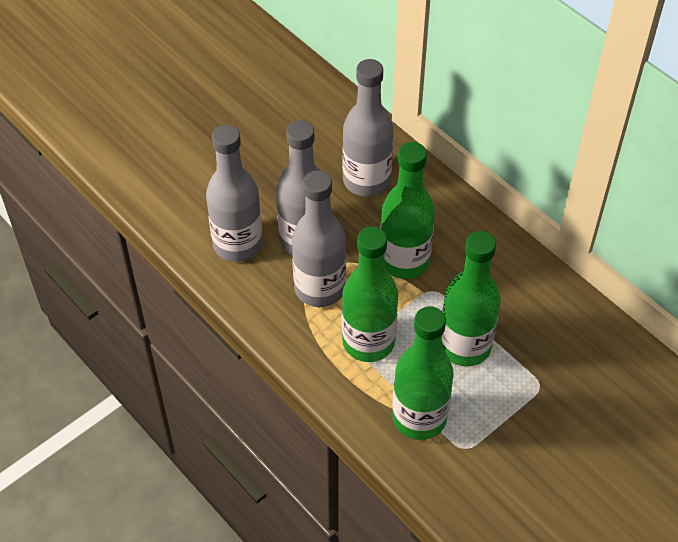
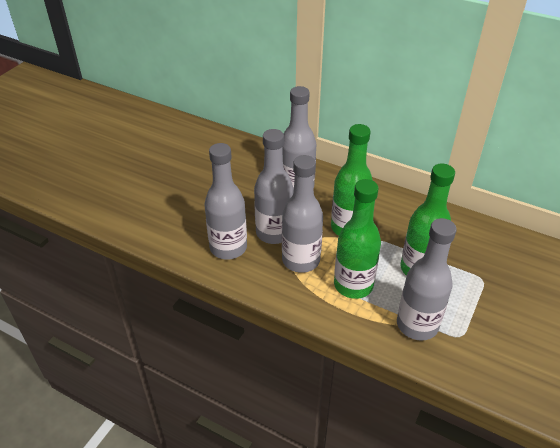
camera: 20 degrees left, 10 degrees down
(419, 418) = (417, 325): green bottle -> grey bottle

